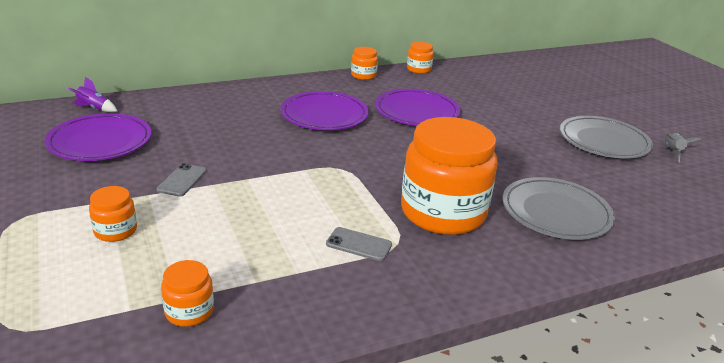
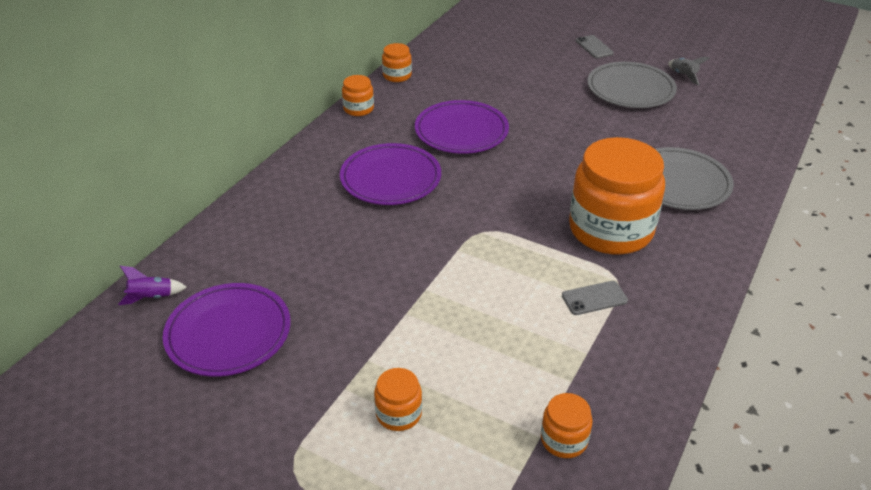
camera: 35 degrees left, 10 degrees up
(182, 180) = (374, 326): grey phone -> grey phone (594, 47)

